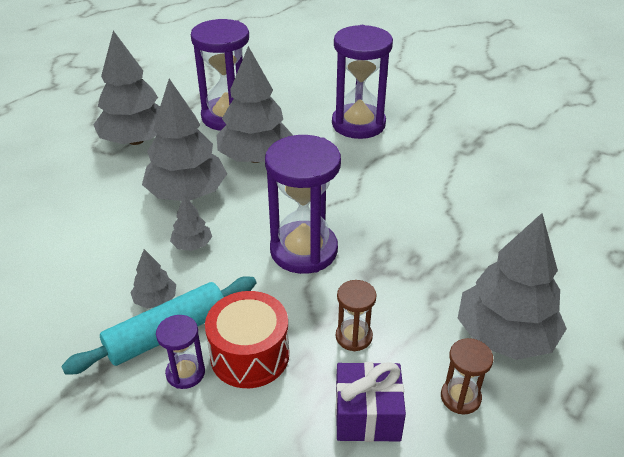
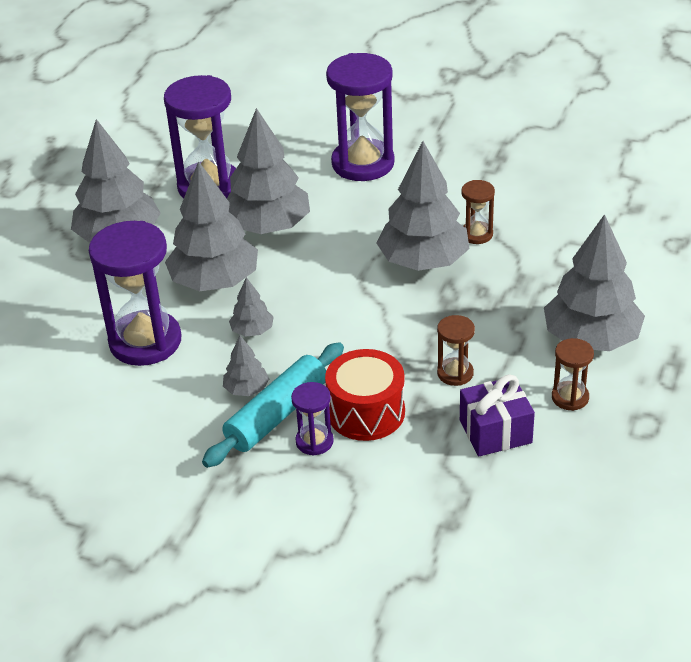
camera: 15 degrees left, 0 degrees up
(304, 250) = (369, 309): purple hourglass -> purple hourglass (145, 341)
(372, 218) = (423, 261): none -> grey tree
(430, 204) = (476, 234): none -> brown hourglass

